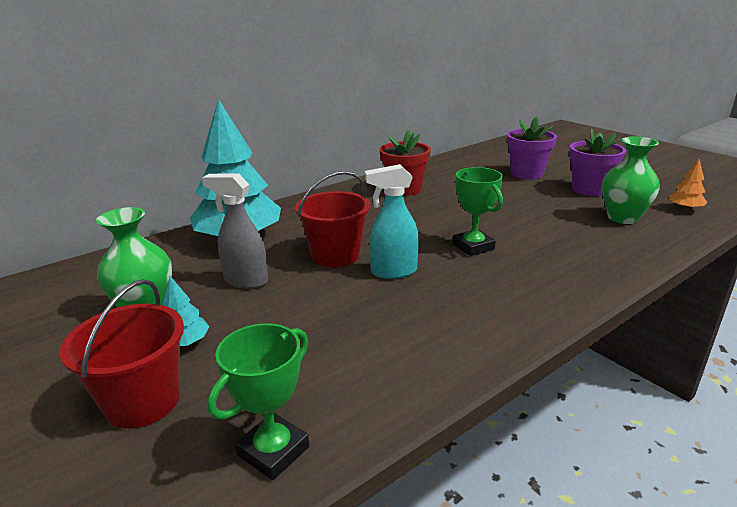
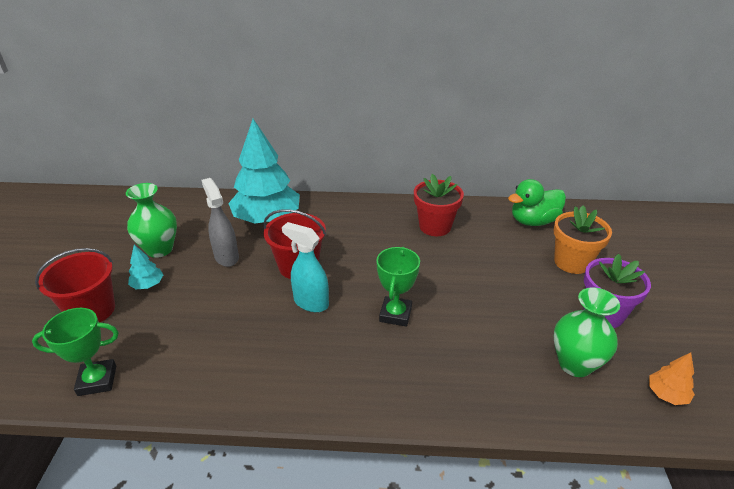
camera: 40 degrees right, 10 degrees up
(465, 163) = (533, 221): none -> green duck
(526, 174) = (572, 262): purple flower pot -> orange flower pot

